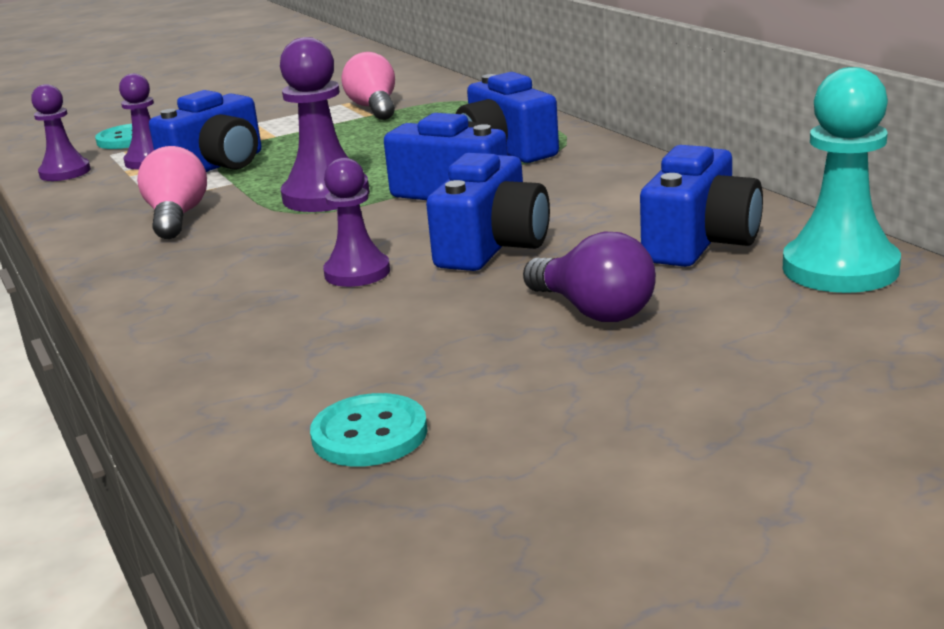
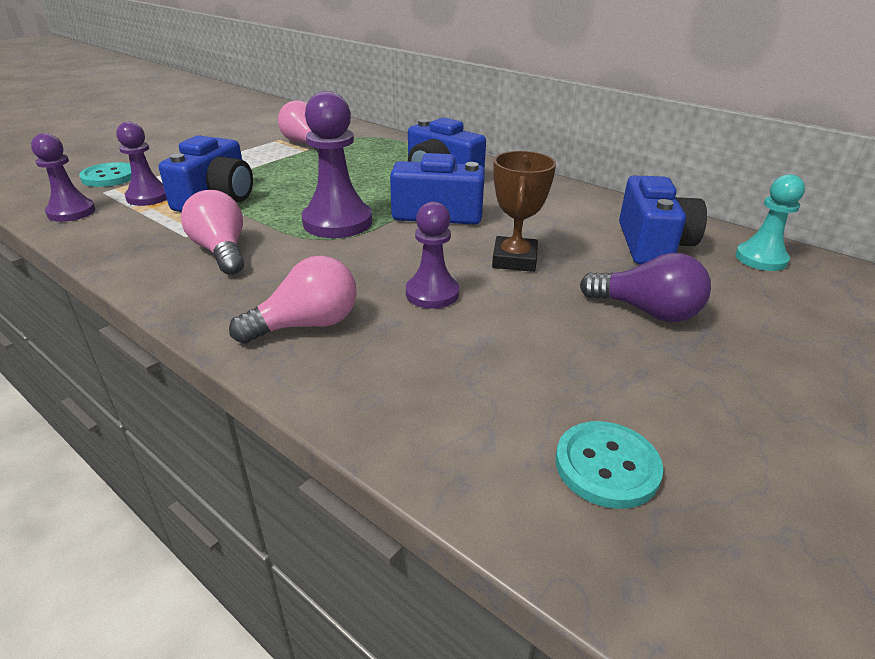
camera: 25 degrees left, 10 degrees up
(198, 289) = (306, 325): none -> pink light bulb
(492, 247) = (514, 260): blue camera -> brown trophy
(840, 269) = (761, 259): turquoise pawn -> turquoise pawn, size x0.64

